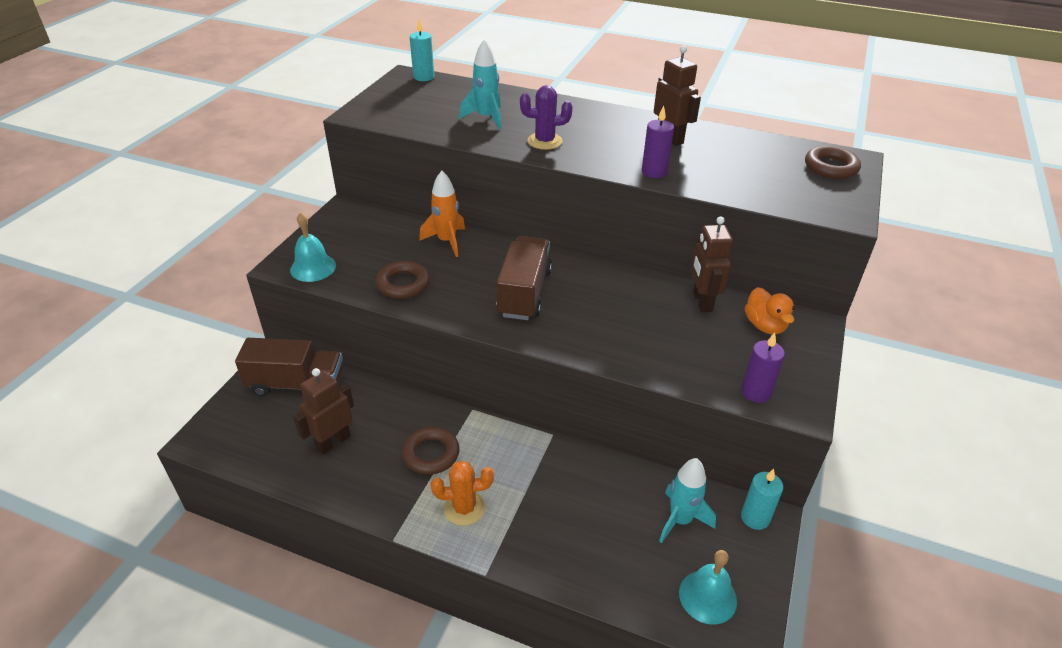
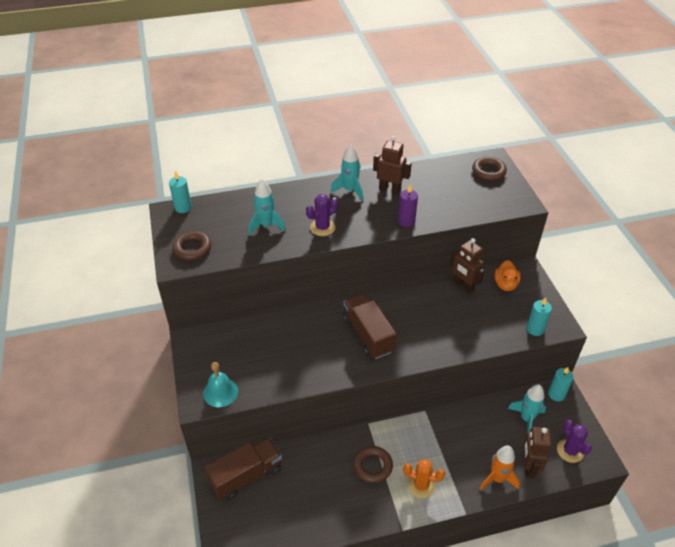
camera: 35 degrees left, 5 degrees up
(333, 442) = (310, 497): brown robot -> brown robot (528, 466)
(403, 284) = (291, 370): brown ring -> brown ring (192, 248)
(447, 241) = (285, 323): orange rocket -> orange rocket (497, 478)
(464, 508) = (421, 485): orange cactus -> orange cactus turned 60 degrees clockwise
(619, 123) = (350, 190): none -> turquoise rocket
(707, 596) = (570, 451): turquoise bell -> purple cactus
(755, 392) = (535, 329): purple candle -> turquoise candle
(765, 325) = (505, 284): orange duck -> orange duck turned 60 degrees clockwise

